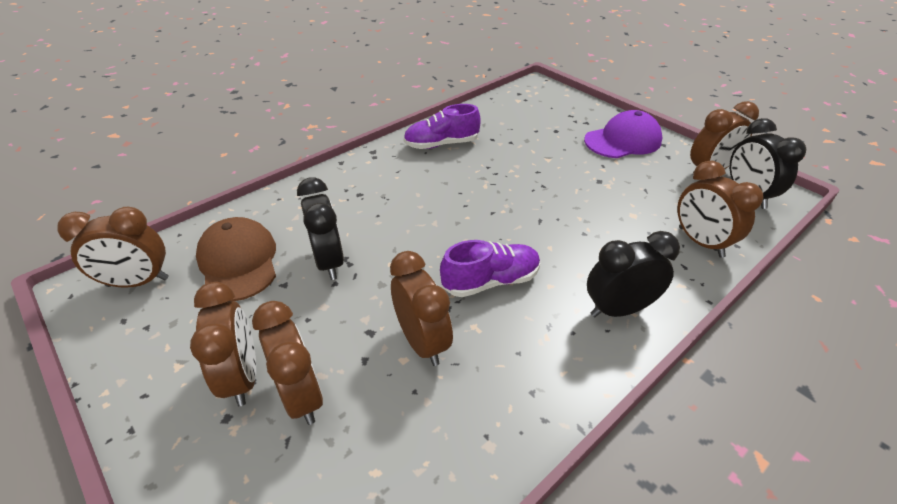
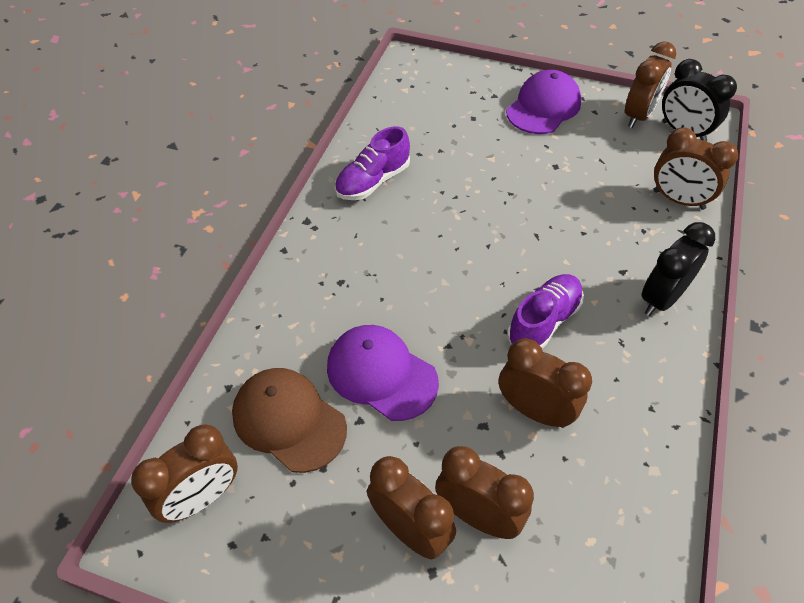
camera: 30 degrees left, 10 degrees up
(329, 261) = (381, 374): black clock -> purple cap

